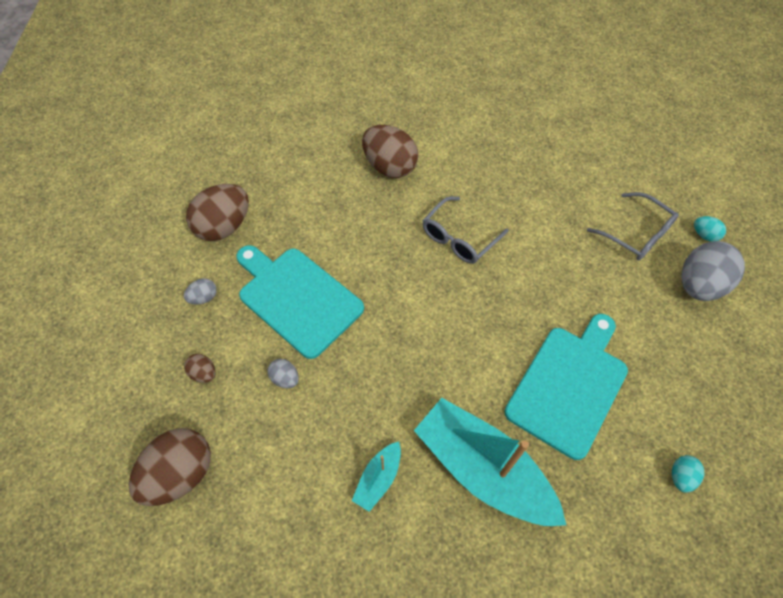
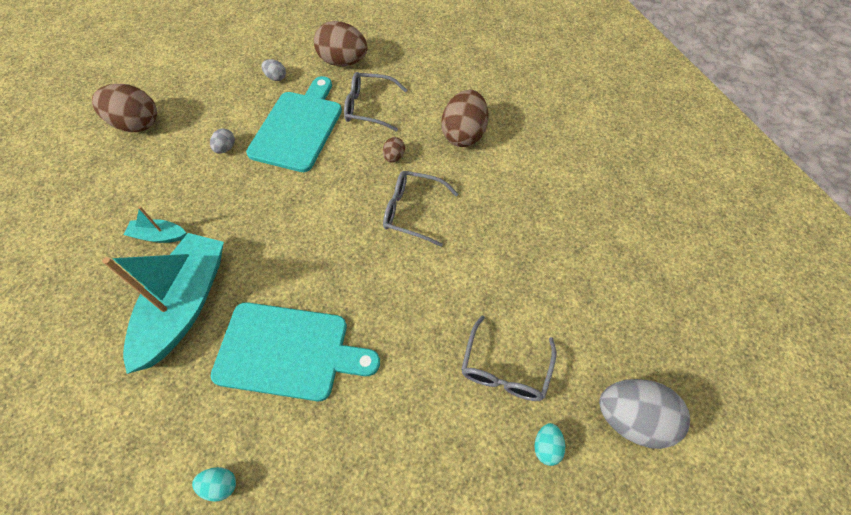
camera: 65 degrees right, 0 degrees up
(204, 373) = (214, 103): brown egg -> brown egg (394, 157)
(308, 226) = (370, 107): none -> grey glasses
(699, 285) = (468, 455): grey egg -> grey egg (632, 418)

